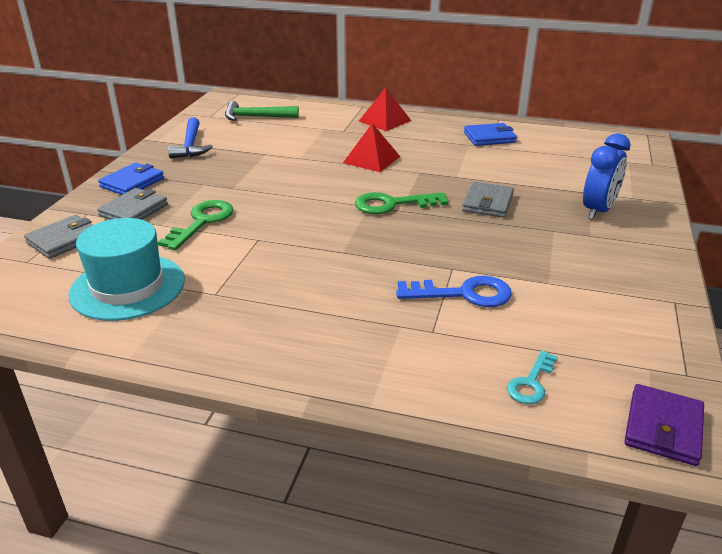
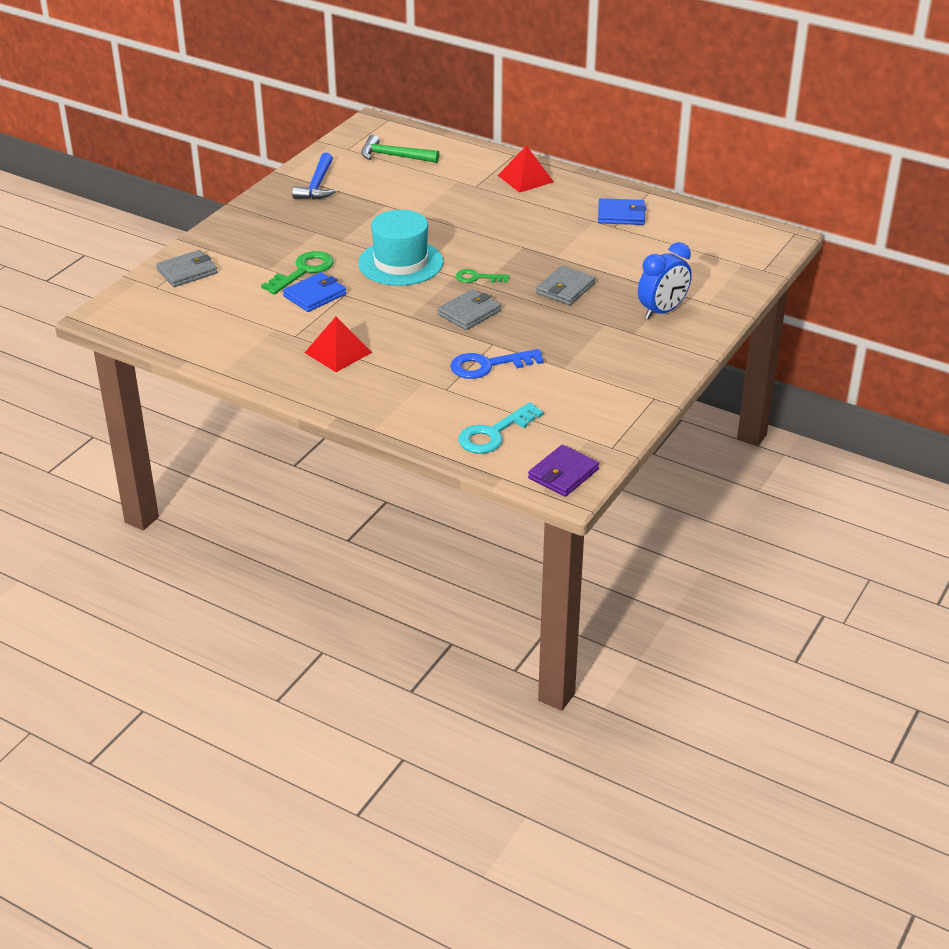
camera: 15 degrees right, 5 degrees up
(128, 287) = (230, 320): turquoise hat -> turquoise hat (400, 263)
(132, 183) = (253, 222): blue wallet -> blue wallet (315, 295)
(134, 210) = (248, 251): grey wallet -> grey wallet (469, 313)
(371, 159) = (485, 226): red pyramid -> red pyramid (338, 352)
(392, 204) = (477, 278): green key -> green key, size x0.61
(464, 294) = (488, 365): blue key -> blue key turned 150 degrees clockwise
(531, 383) = (494, 434): turquoise key -> turquoise key, size x1.63

